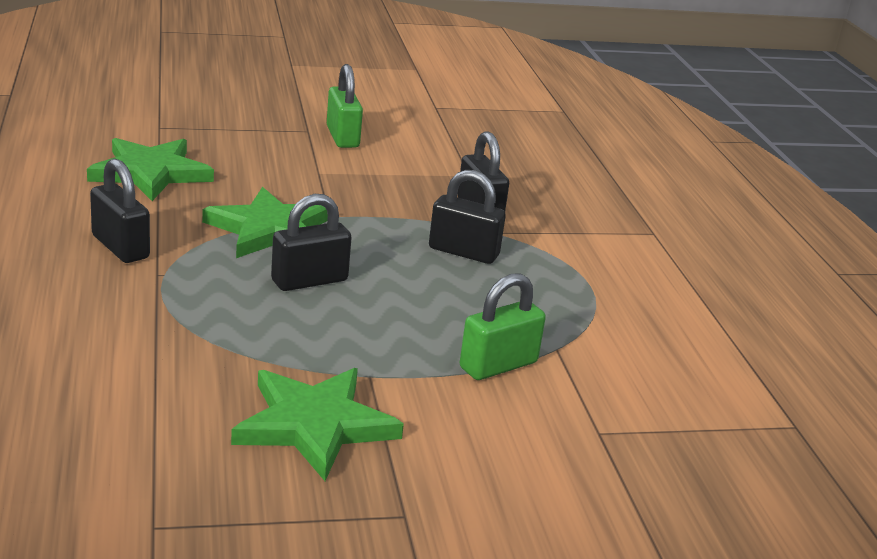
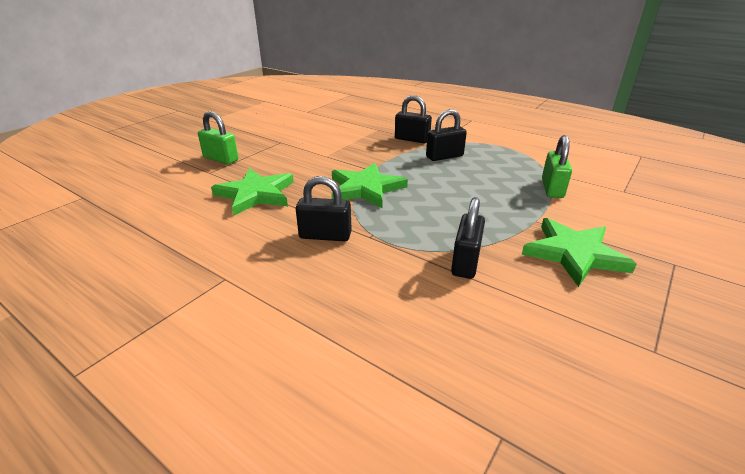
camera: 40 degrees left, 5 degrees up
(309, 281) = (429, 199): black padlock -> black padlock (465, 262)
(342, 137) = (301, 138): green padlock -> green padlock (221, 159)

